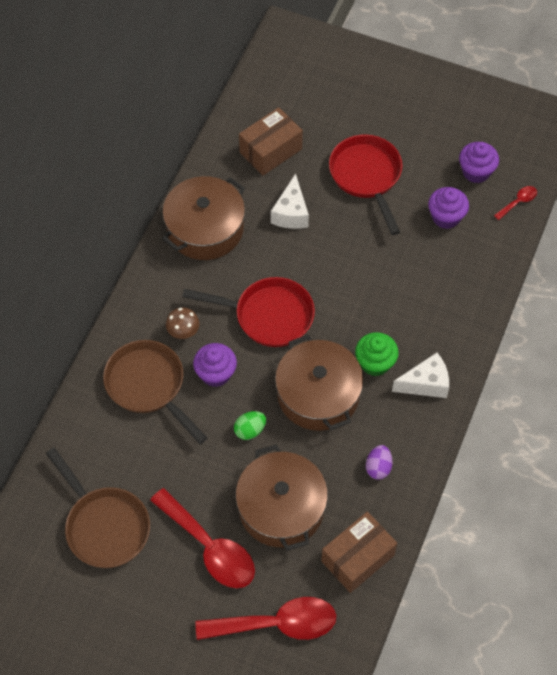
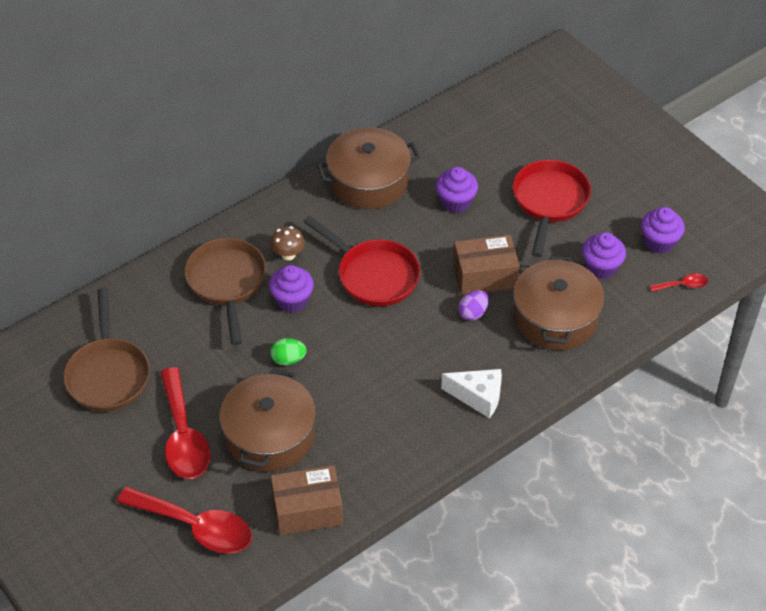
camera: 30 degrees right, 10 degrees down
(270, 150) = (474, 144): brown box -> brown box (484, 276)
(291, 213) = (456, 202): white cheese -> purple cupcake
(318, 394) = (371, 359): brown pot -> brown pot (555, 317)
(375, 363) = (443, 358): green cupcake -> none
(378, 467) = (382, 445): purple egg -> purple egg (473, 313)

